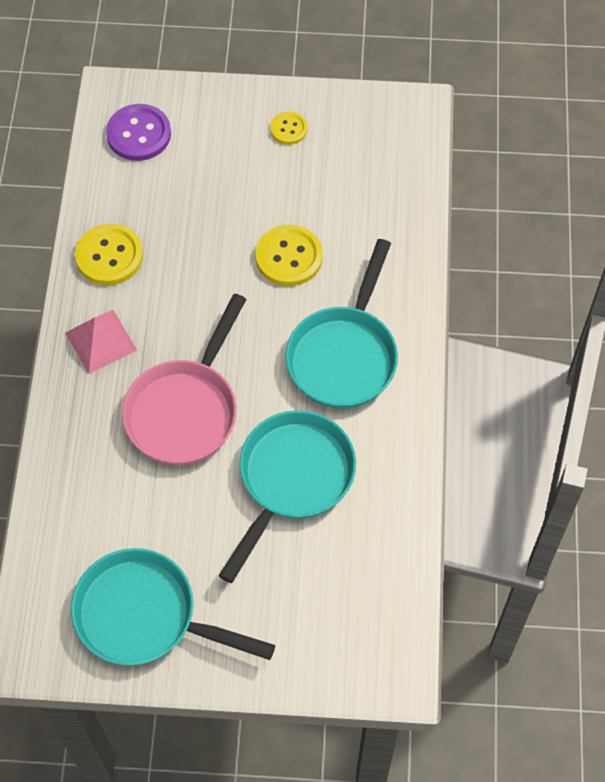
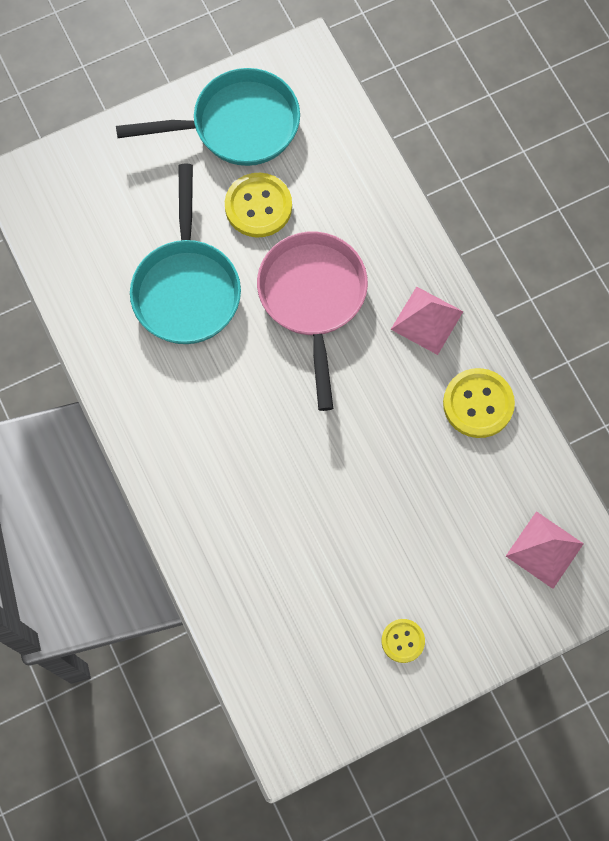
camera: 150 degrees right, 10 degrees up
(139, 134) = (544, 549): purple button -> pink pyramid
(289, 257) = (314, 494): yellow button -> yellow button (258, 206)
(344, 355) = (206, 423): turquoise pan -> none

